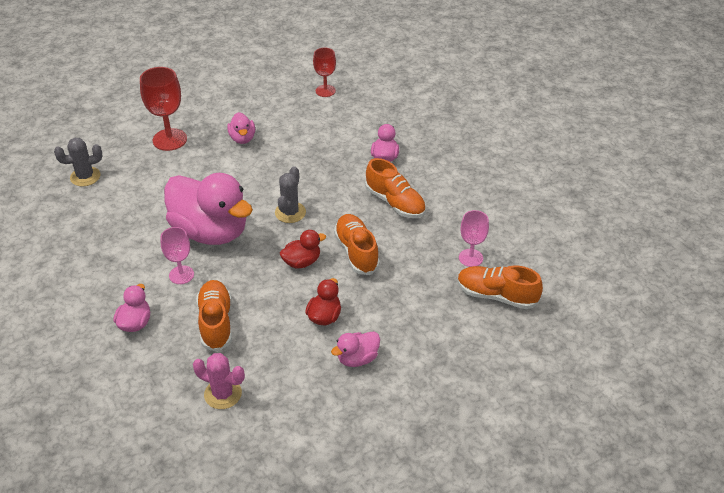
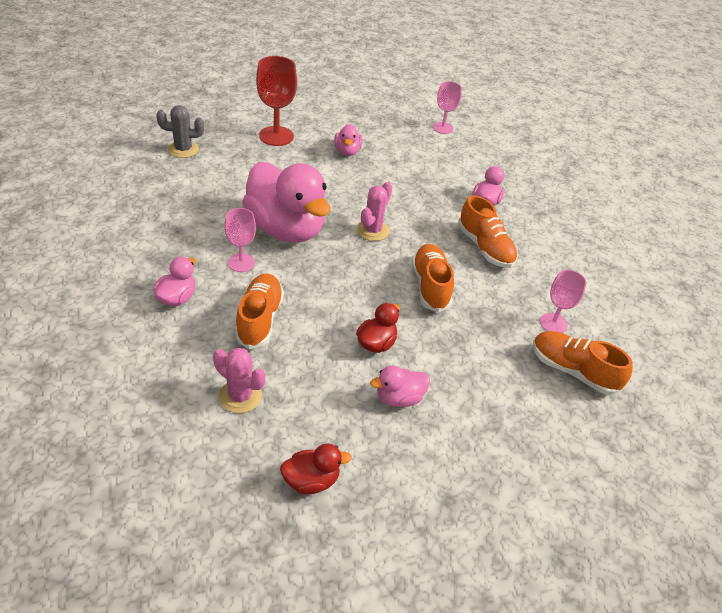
camera: 10 degrees right, 0 degrees up
(290, 212) = (372, 230): grey cactus -> pink cactus
(302, 262) = (369, 281): red duck -> red duck (311, 481)
(325, 91) = (443, 128): red goblet -> pink goblet

